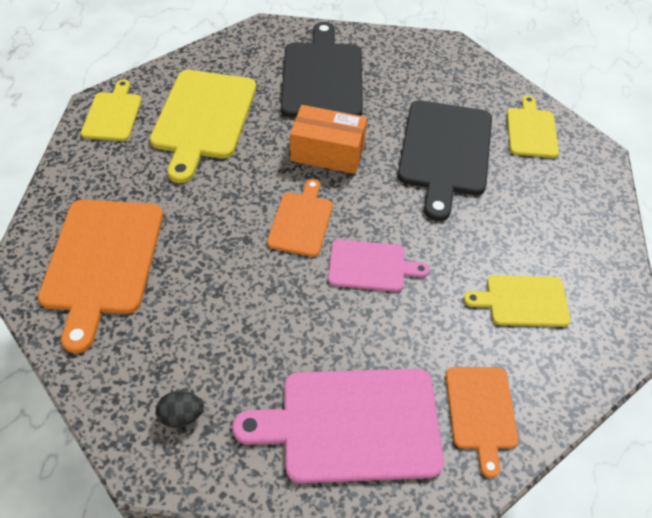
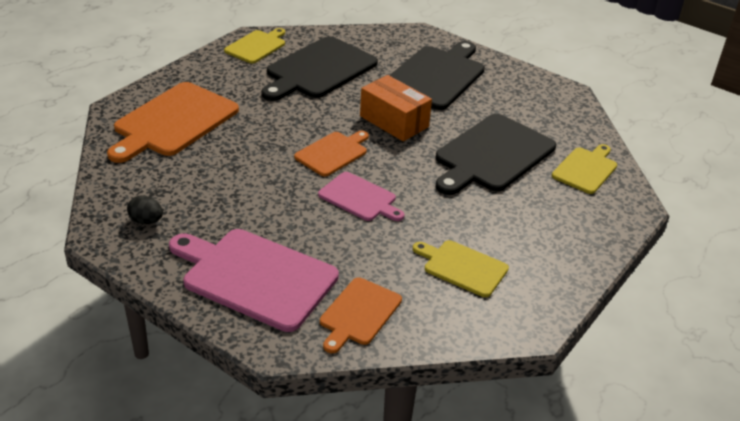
camera: 30 degrees right, 15 degrees down
(203, 118) = (319, 69): yellow cutting board -> black cutting board

